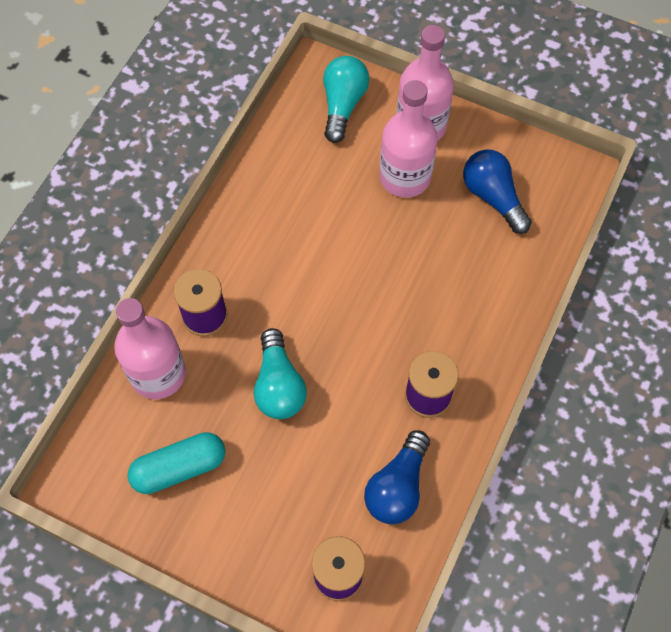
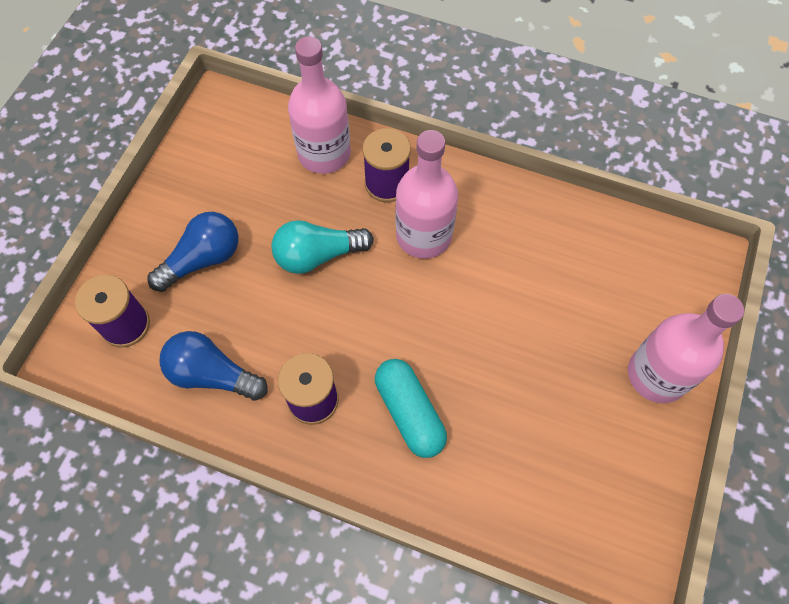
camera: 85 degrees right, 0 degrees up
(179, 468) = (233, 182): turquoise capsule -> turquoise capsule (410, 412)
(343, 105) = (665, 287): turquoise light bulb -> none
(405, 177) = (582, 360): pink bottle -> pink bottle (423, 235)
(493, 197) = (574, 464): blue light bulb -> blue light bulb (203, 259)

